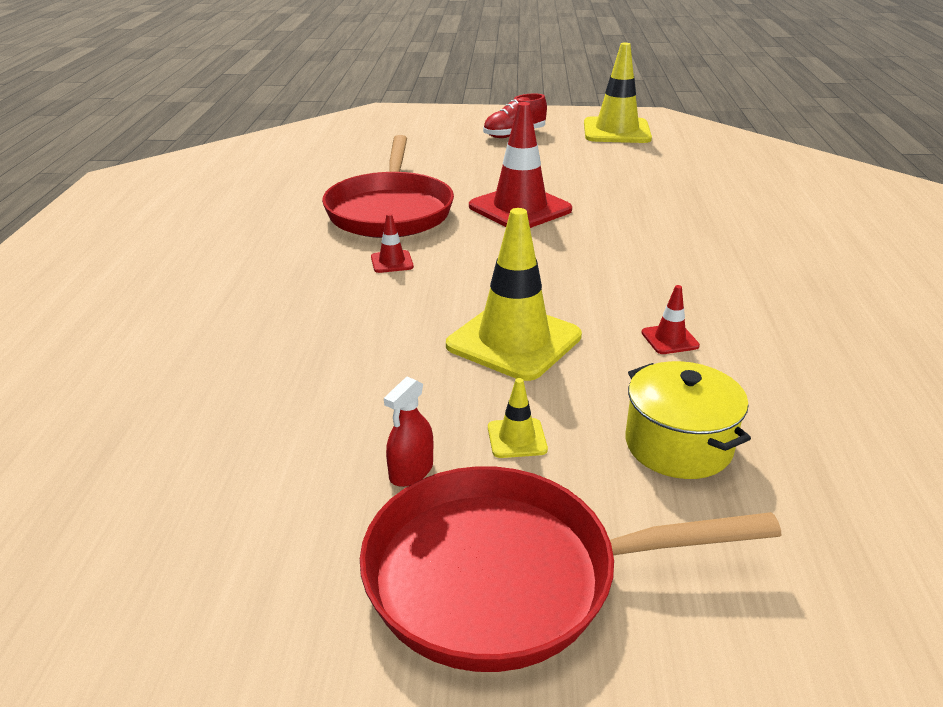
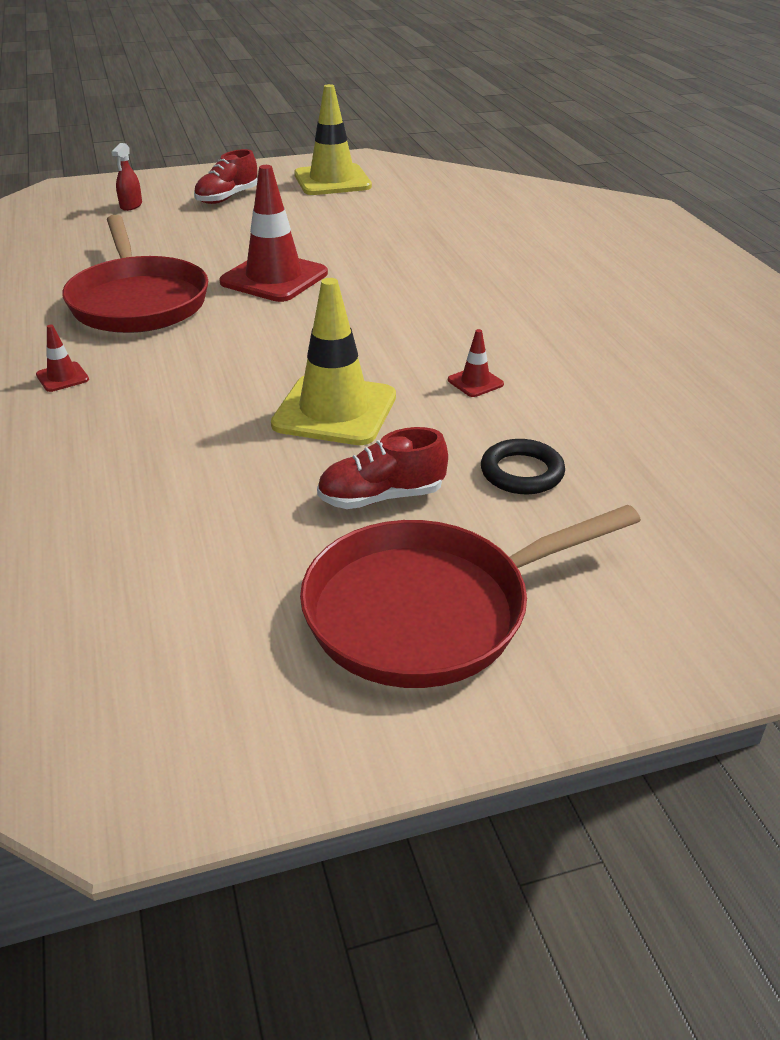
camera: 20 degrees left, 5 degrees up
(392, 262) = (170, 355): red traffic cone -> red traffic cone (62, 377)
(411, 471) = (300, 546): red spray bottle -> red spray bottle (131, 205)
(517, 438) = (381, 497): yellow traffic cone -> red shoe
(678, 445) = (522, 472): yellow pot -> black ring

